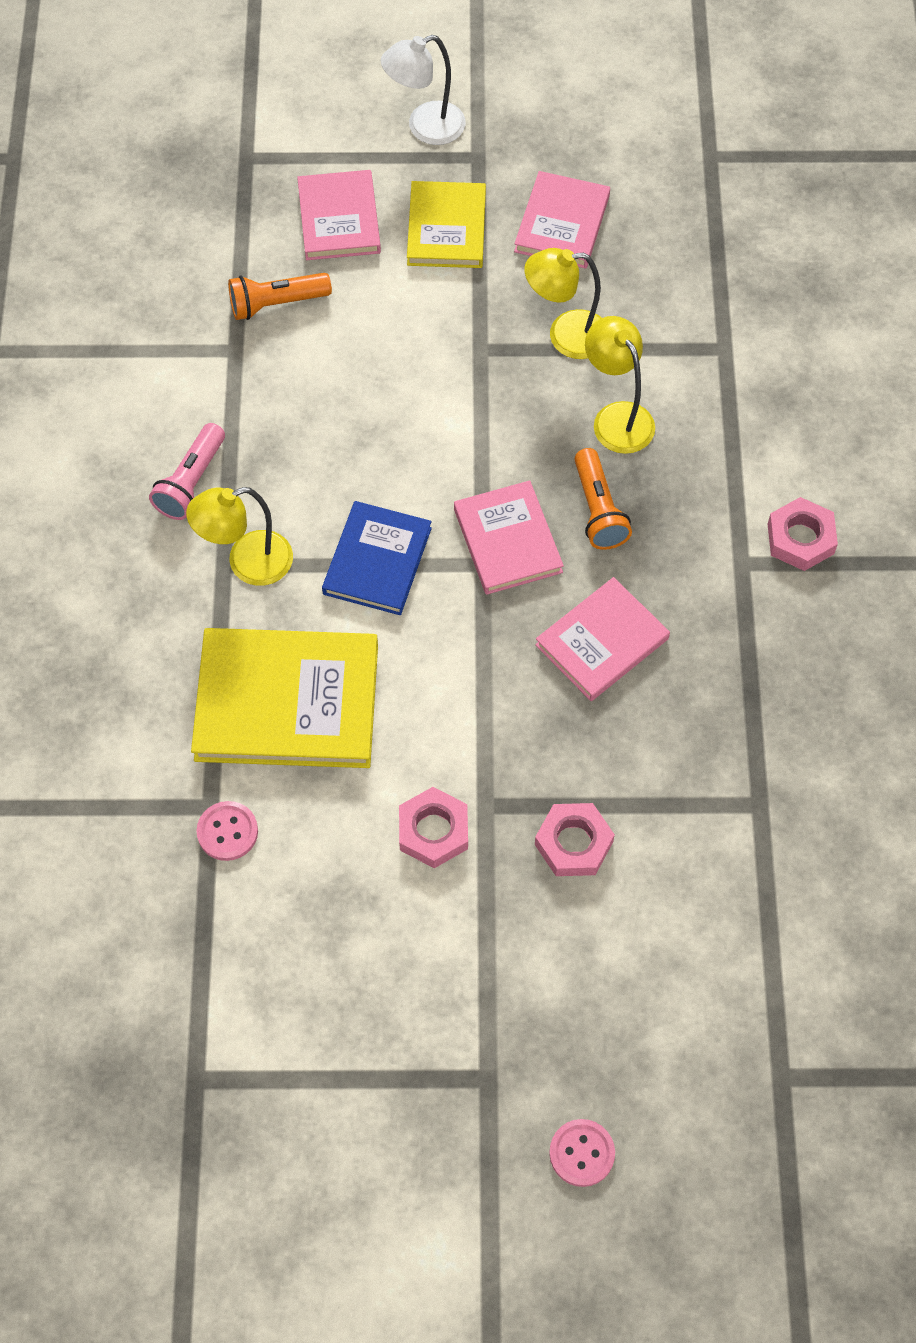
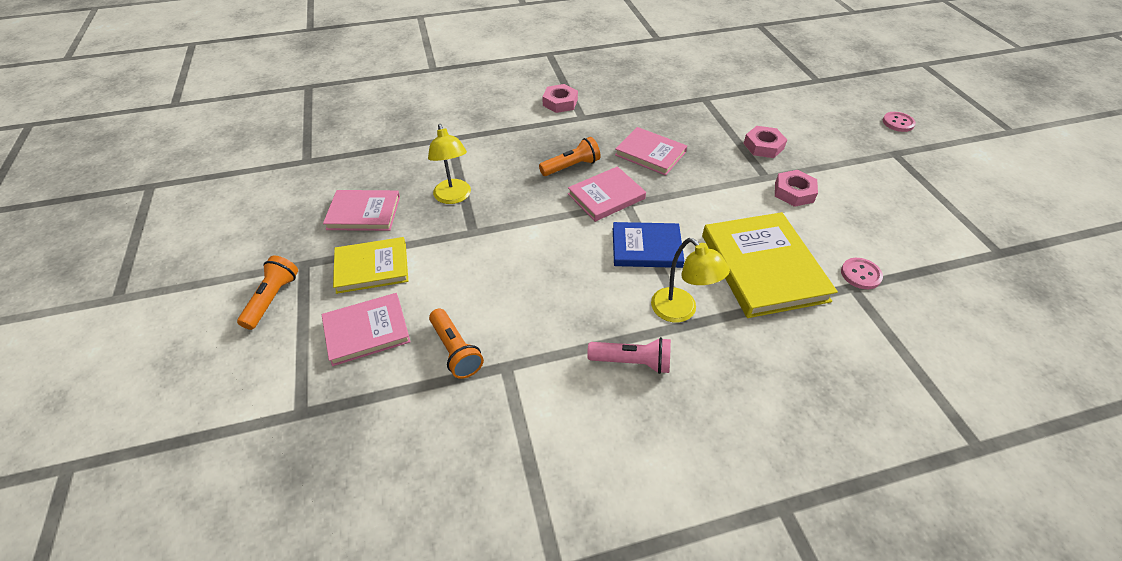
camera: 105 degrees left, 15 degrees down
(425, 128) = (273, 298): white lamp -> orange flashlight
(616, 417) = (507, 169): yellow lamp -> none

